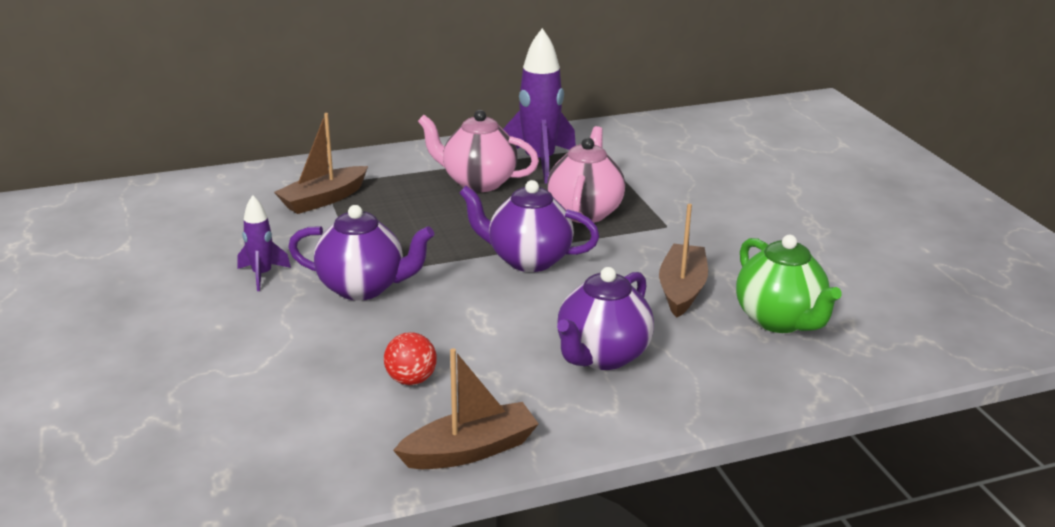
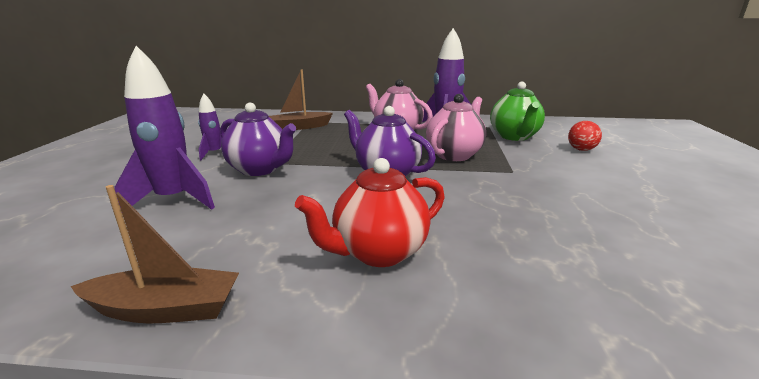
camera: 25 degrees right, 5 degrees down
(315, 354) = (174, 200): none -> purple rocket
(411, 380) = (207, 232): red ball -> red ball (581, 150)
(602, 356) = (378, 252): purple teapot -> red teapot
(682, 289) = (496, 215): brown boat -> none
(779, 320) = (586, 262): green teapot -> green teapot (514, 136)

